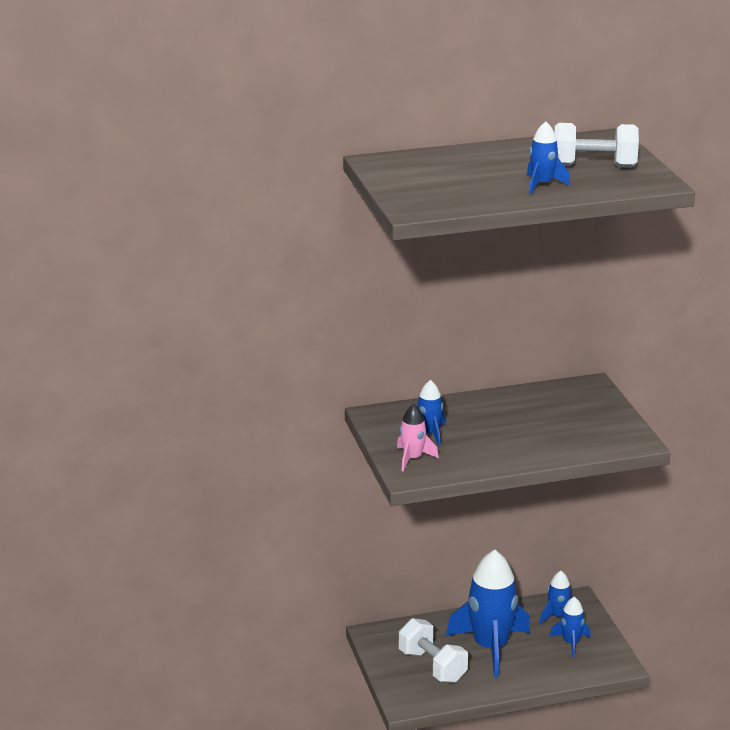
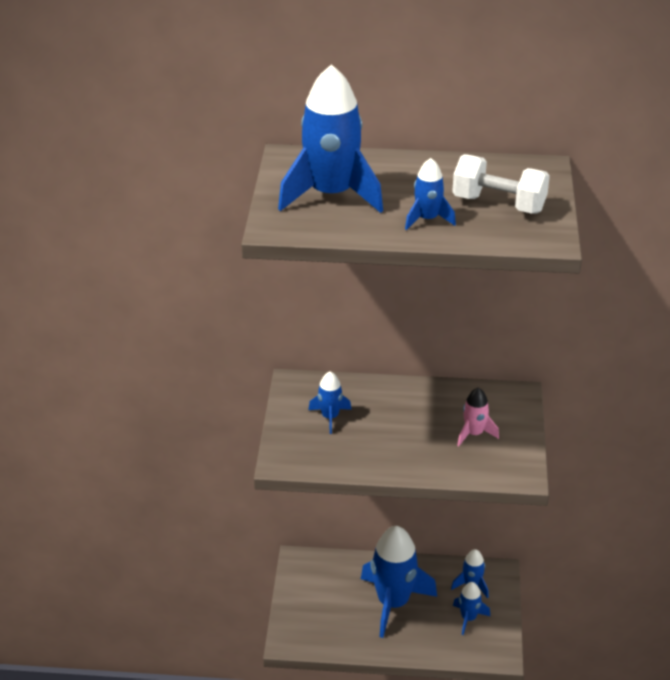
camera: 20 degrees right, 10 degrees up
(412, 459) = (297, 443): pink rocket -> pink rocket (474, 434)
(432, 666) = (331, 609): white dumbbell -> none
(441, 181) = (331, 195): none -> blue rocket

